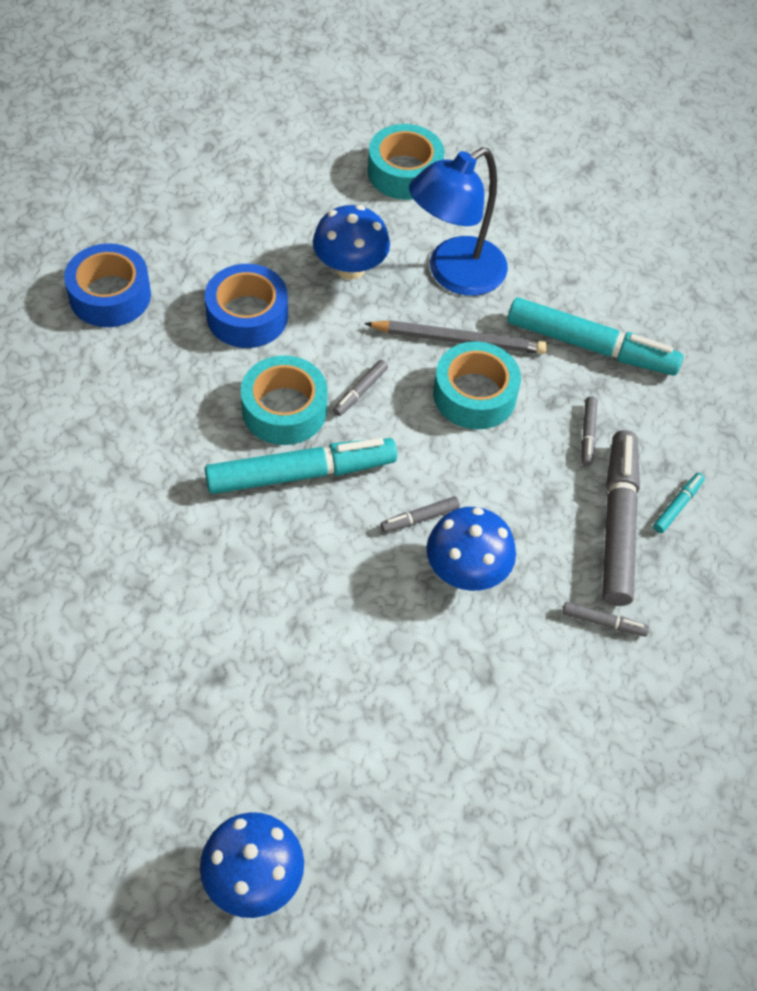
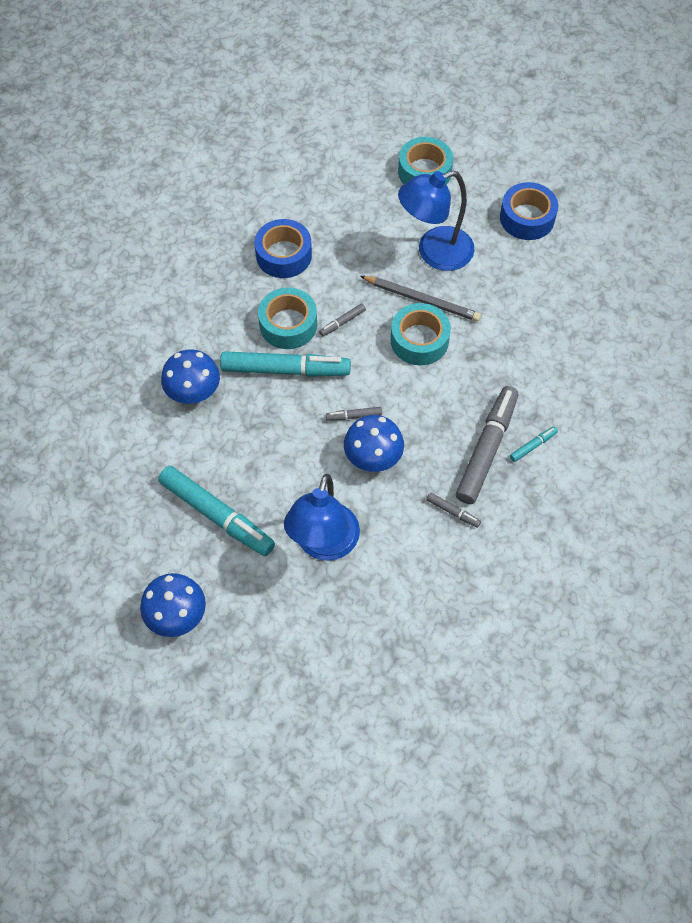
camera: 20 degrees right, 5 degrees up
(110, 295) = (198, 224): blue tape -> blue tape (527, 218)
(350, 268) = (364, 234): blue mushroom -> blue mushroom (194, 392)
(439, 714) = (324, 545): none -> blue lamp
(588, 434) = (488, 384): grey marker -> none
(591, 346) = (513, 322): turquoise marker -> turquoise marker (217, 515)

